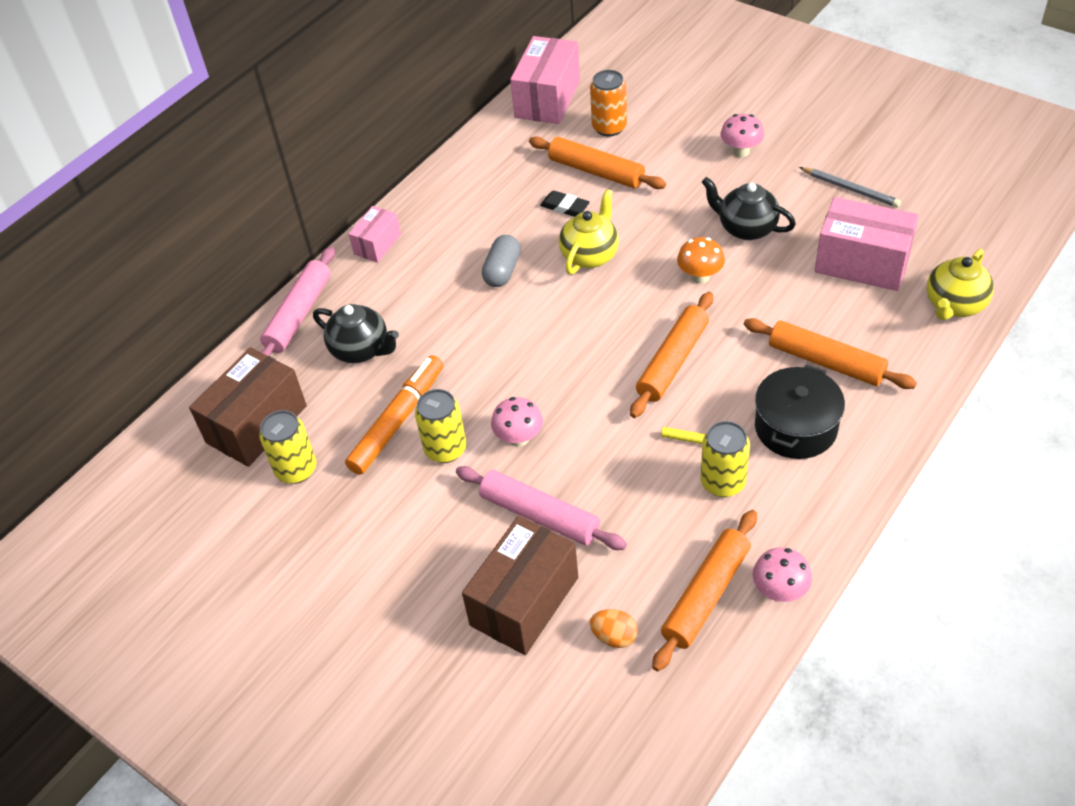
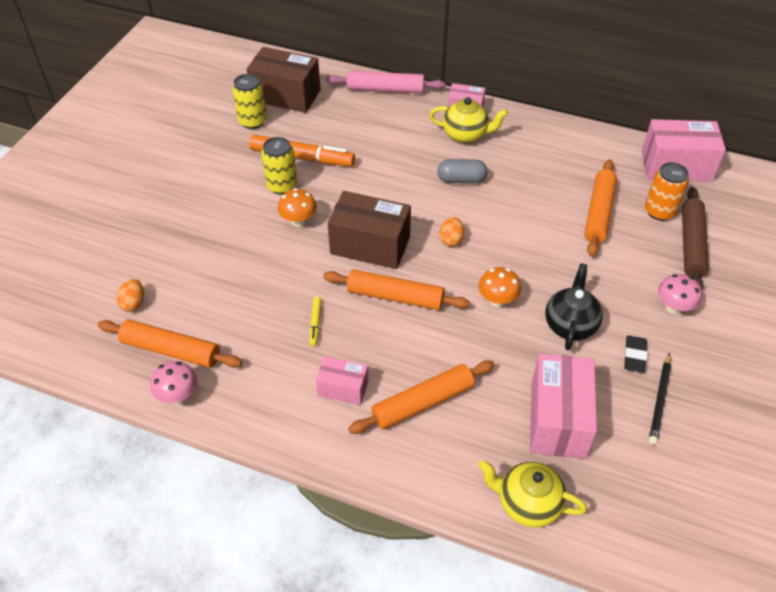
camera: 70 degrees right, 0 degrees up
(361, 350) = (361, 125): black teapot -> none
(519, 438) = (298, 221): pink mushroom -> orange mushroom
(524, 601) = (159, 251): brown box -> brown box (370, 245)
(539, 515) = (231, 245): pink rolling pin -> none
(565, 207) = (547, 201): black eraser -> black eraser (634, 356)
(590, 255) = (497, 226): yellow teapot -> yellow teapot (465, 135)
(598, 298) = (451, 240): none -> orange egg
(662, 118) = (691, 244): none -> brown rolling pin
(723, 482) = (277, 346): yellow can -> none
(795, 427) = (343, 388): black pot -> pink box
(826, 362) = (423, 403): orange rolling pin -> orange rolling pin turned 45 degrees clockwise
(850, 189) = (660, 400): grey pencil -> black pencil

